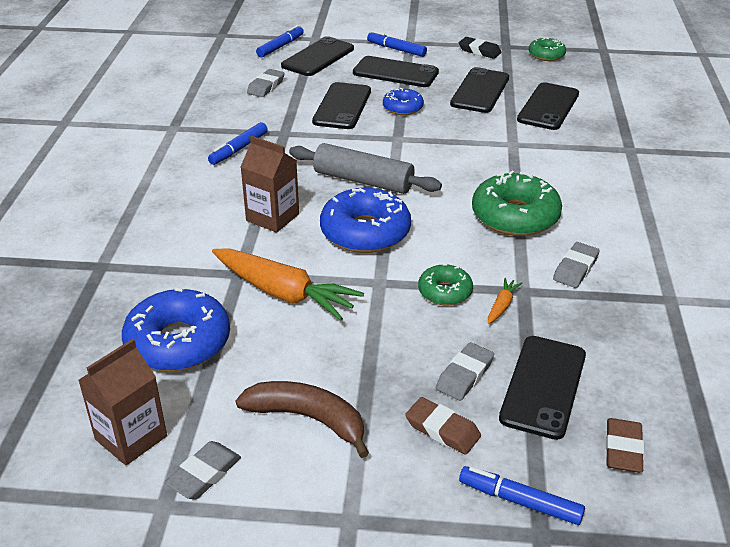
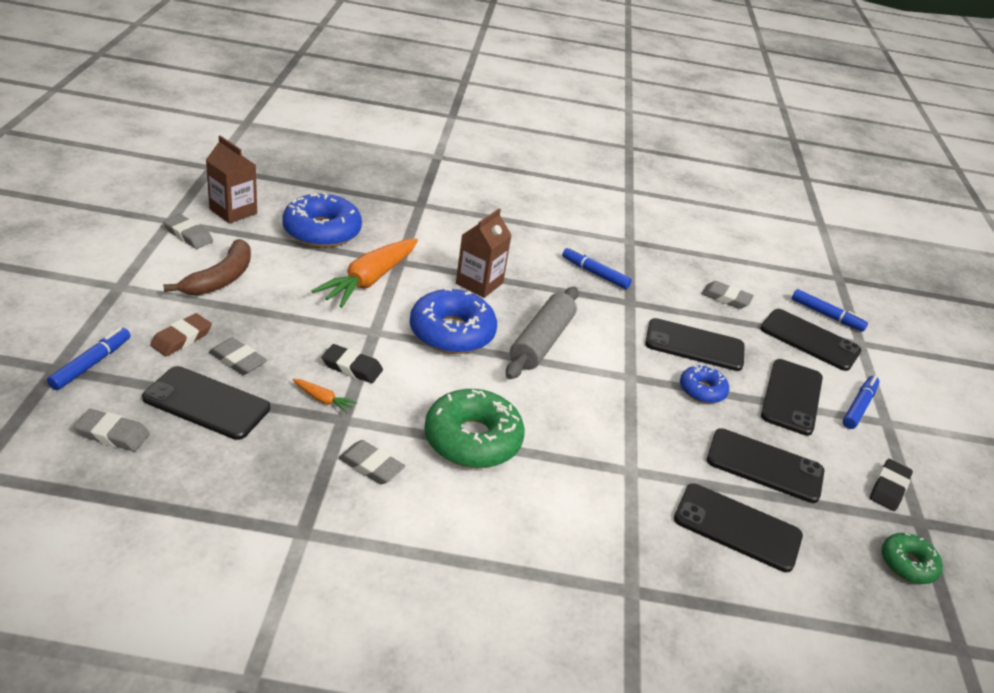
camera: 85 degrees right, 0 degrees up
(445, 292) = (352, 367): green donut -> black eraser
(623, 449) = (112, 434): brown eraser -> grey eraser

